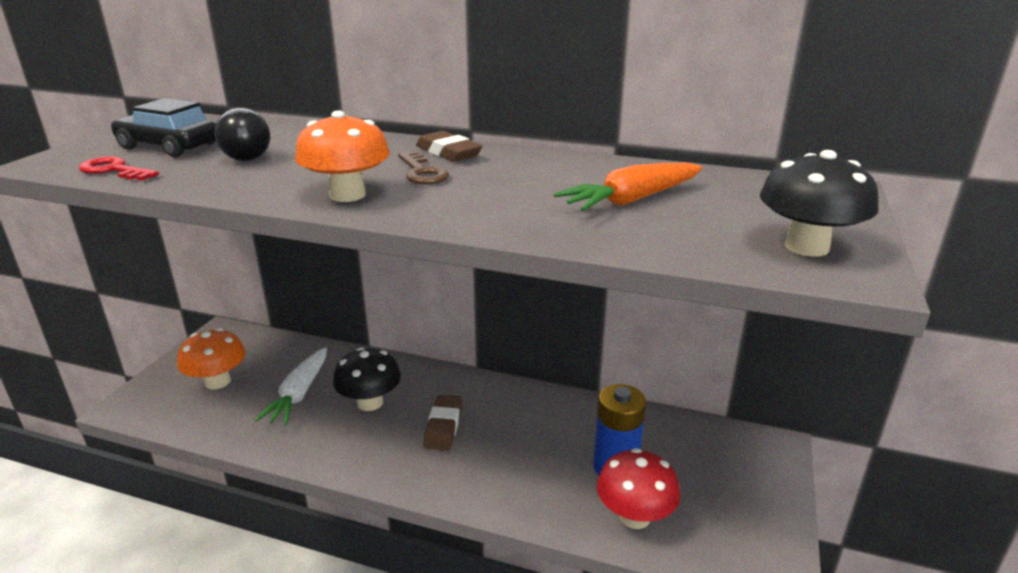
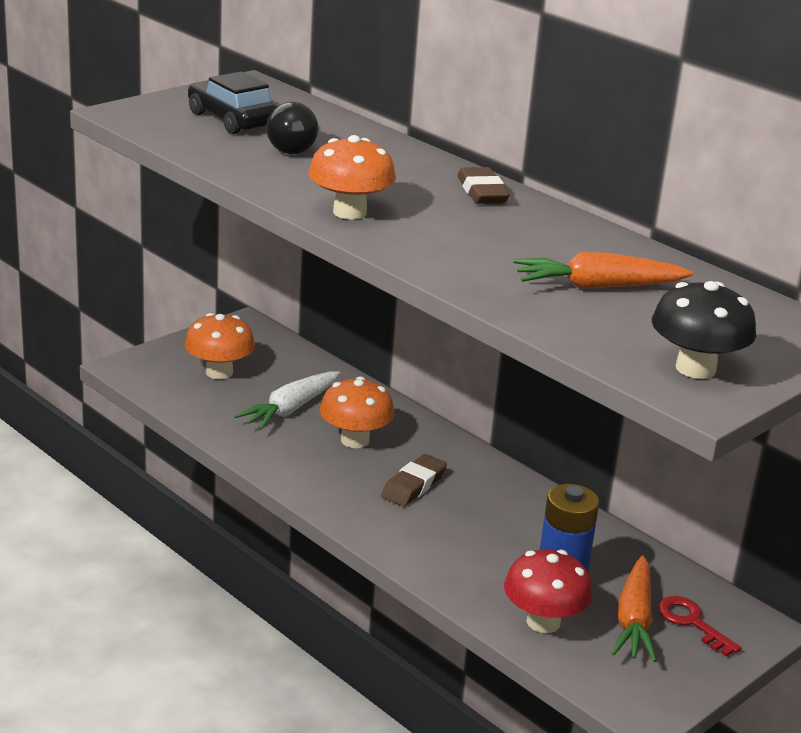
camera: 25 degrees right, 0 degrees up
(114, 170) = (175, 135): red key -> red key (692, 623)
(370, 402) = (355, 440): black mushroom -> orange mushroom
(422, 172) = (435, 207): brown key -> none
(695, 481) = (634, 620): none -> orange carrot

